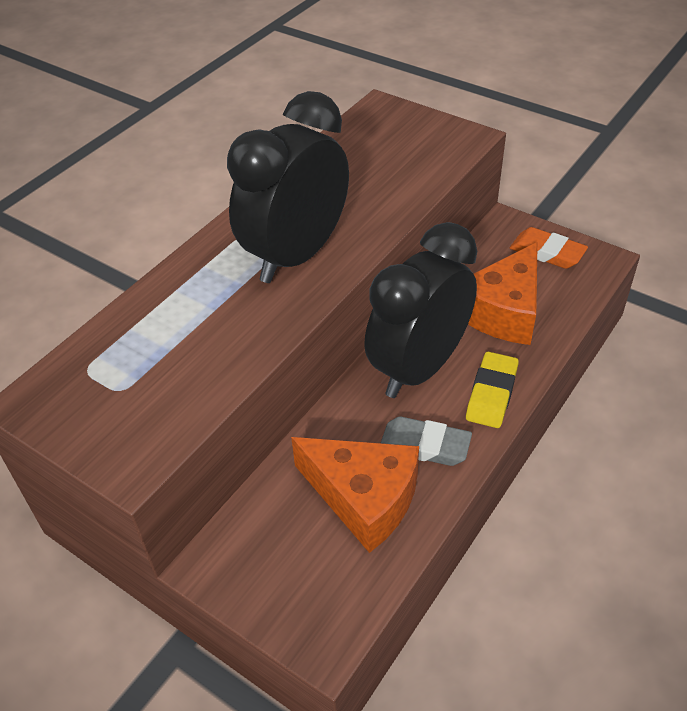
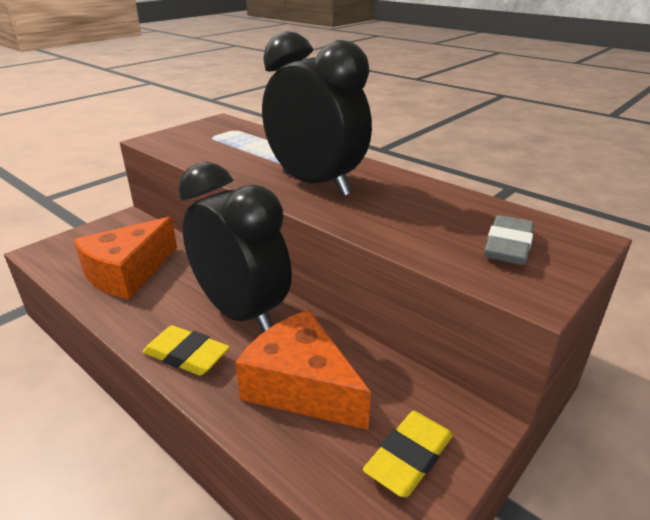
camera: 95 degrees right, 15 degrees down
(425, 445) = (154, 306): grey eraser -> grey eraser (508, 246)
(547, 252) = (409, 457): orange eraser -> yellow eraser

